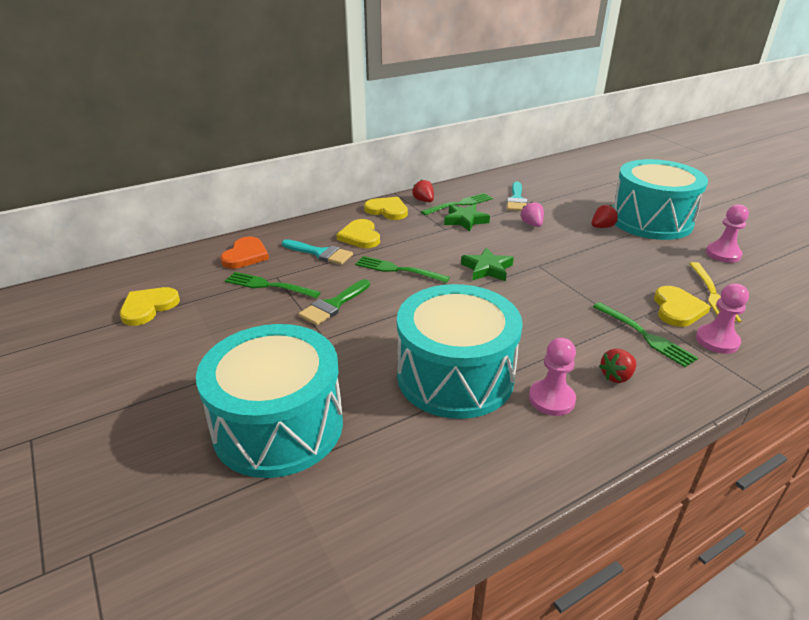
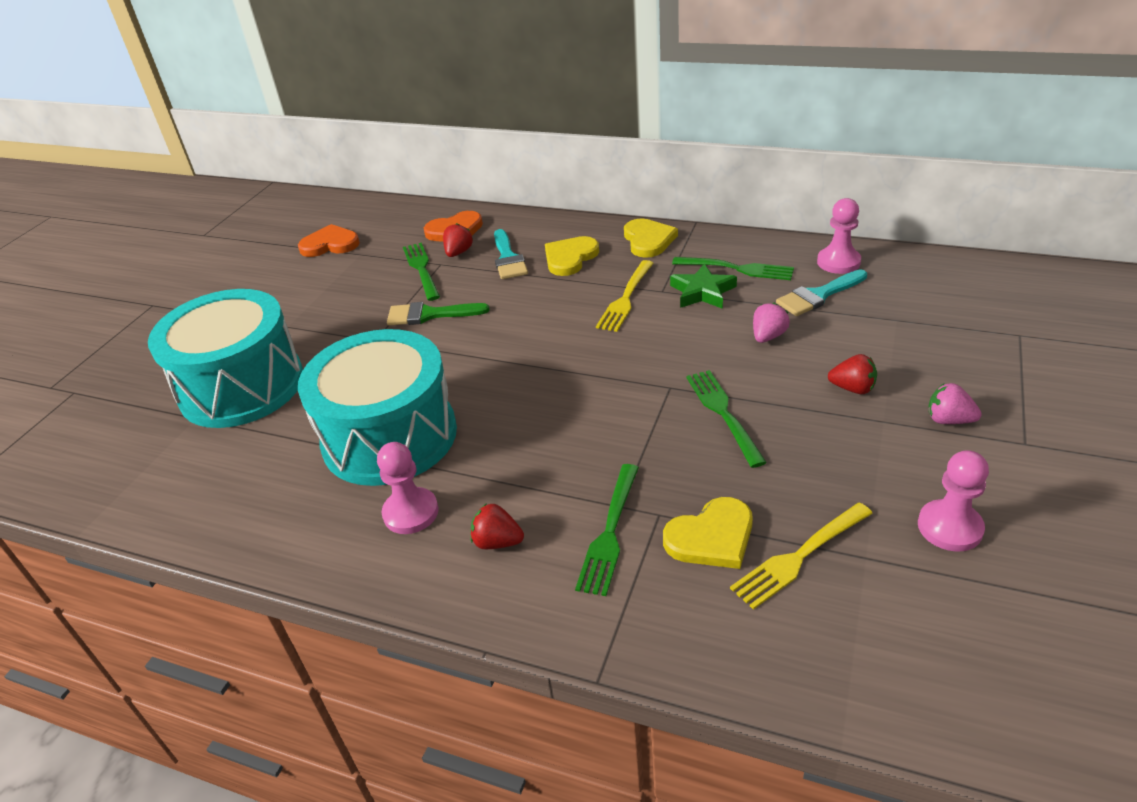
camera: 55 degrees right, 5 degrees up
(148, 307) = (330, 244): yellow heart -> orange heart
(398, 270) = (535, 311): green fork -> green fork (723, 413)
(423, 201) = (706, 246): red strawberry -> red strawberry (458, 253)
(434, 240) = (626, 298): none -> yellow fork
(487, 269) = (611, 359): green star -> none
(650, 221) = (948, 420): turquoise drum -> pink strawberry
(717, 340) = (672, 600): pink pawn -> pink pawn (838, 262)

